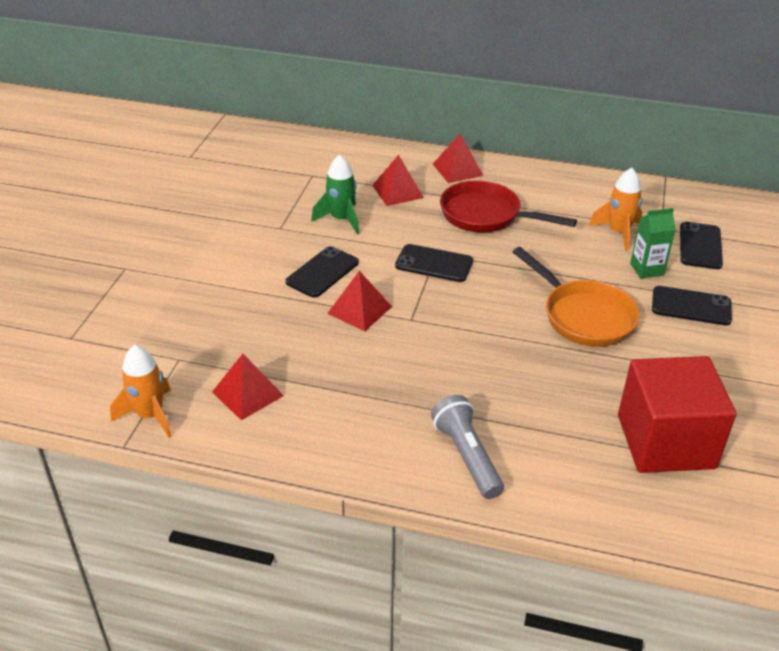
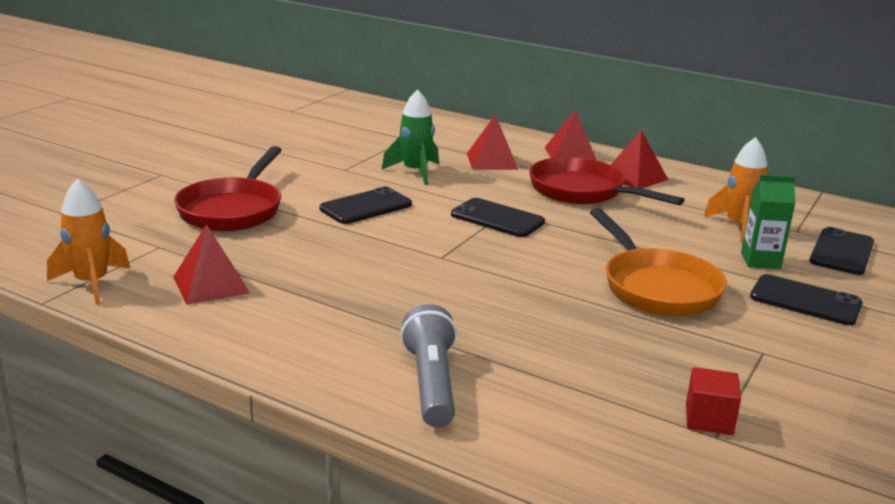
camera: 15 degrees right, 15 degrees down
(214, 300) = (233, 209): none -> red pan
(359, 310) = (386, 240): red pyramid -> red pyramid (634, 177)
(665, 441) = (709, 419): red cube -> red cube, size x0.40

